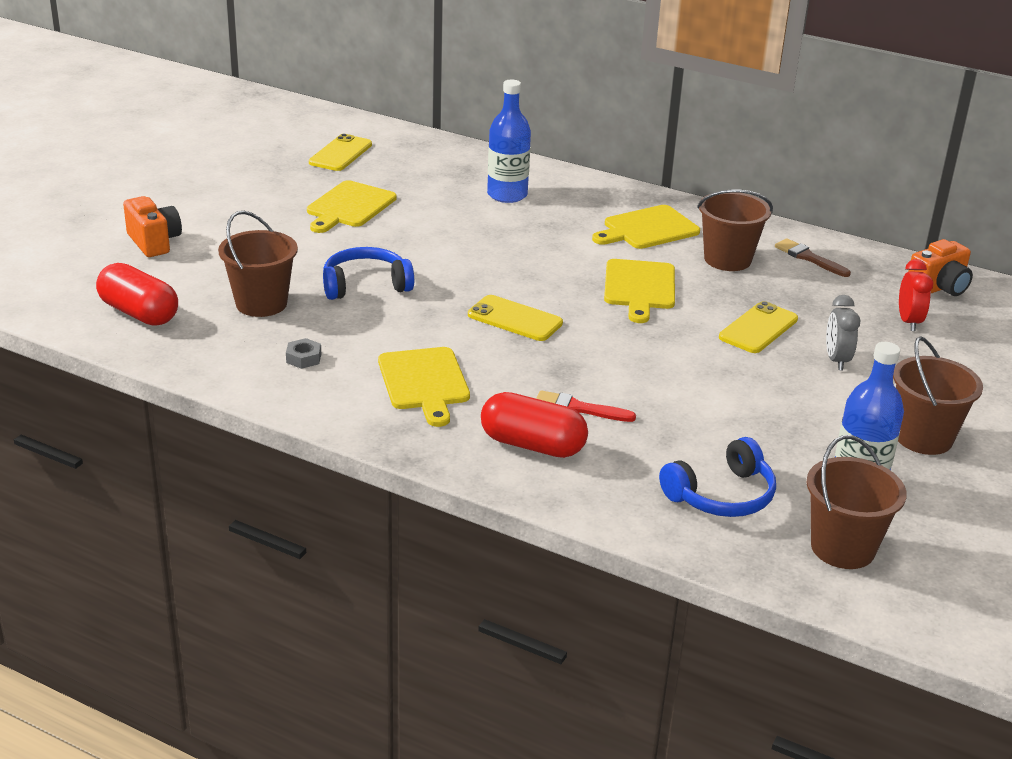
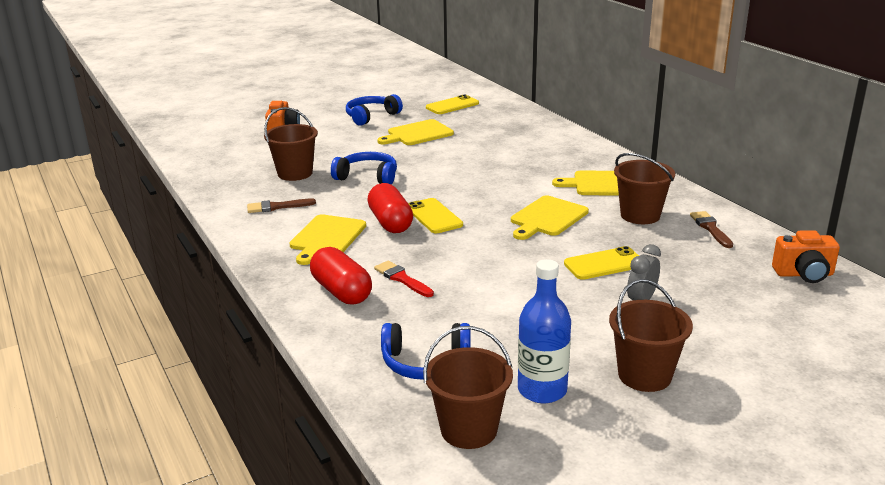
camera: 35 degrees right, 5 degrees down
(139, 313) = (225, 164): red capsule -> red capsule (390, 222)
(251, 192) = (371, 116): none -> blue headphones
(303, 358) = (277, 207): grey nut -> brown brush
(507, 195) = (528, 146): blue bottle -> none
(908, 322) = (742, 291): red clock -> none

